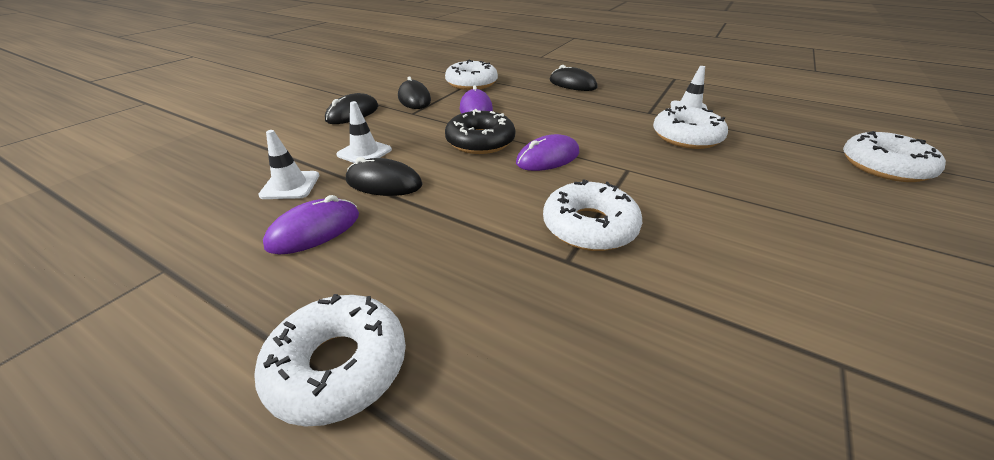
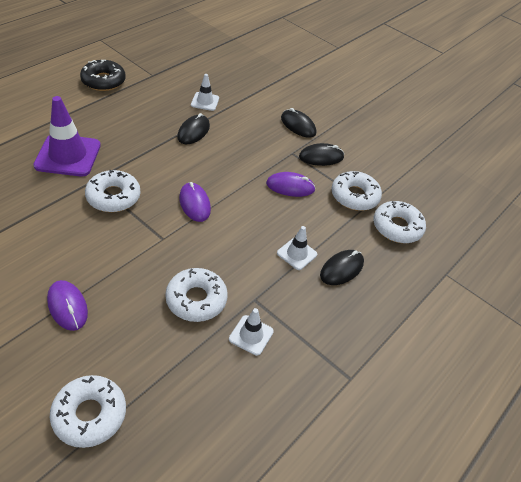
camera: 95 degrees right, 10 degrees up
(314, 230) = (160, 108): purple mouse -> purple mouse (67, 306)
(339, 365) = (77, 113): white donut -> white donut (397, 227)
(364, 152) = (234, 127): white traffic cone -> white traffic cone (297, 254)
(480, 141) = (231, 177): black donut -> black donut (103, 81)
(517, 322) = (68, 155): none -> purple traffic cone

